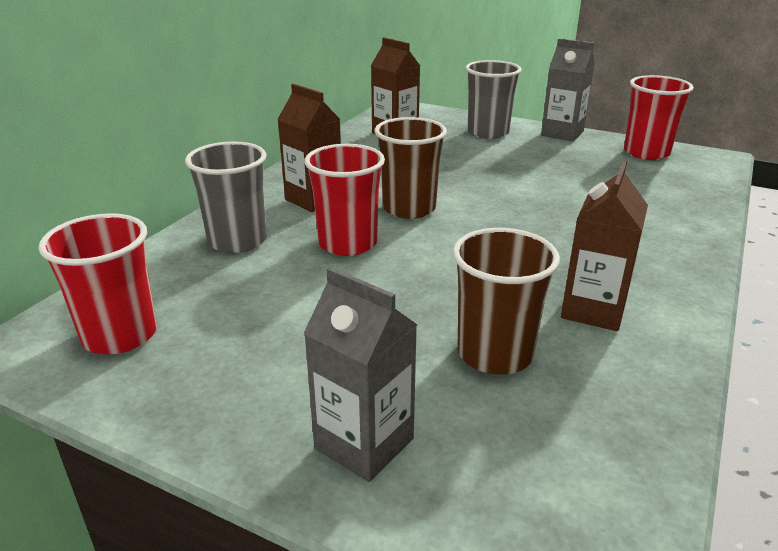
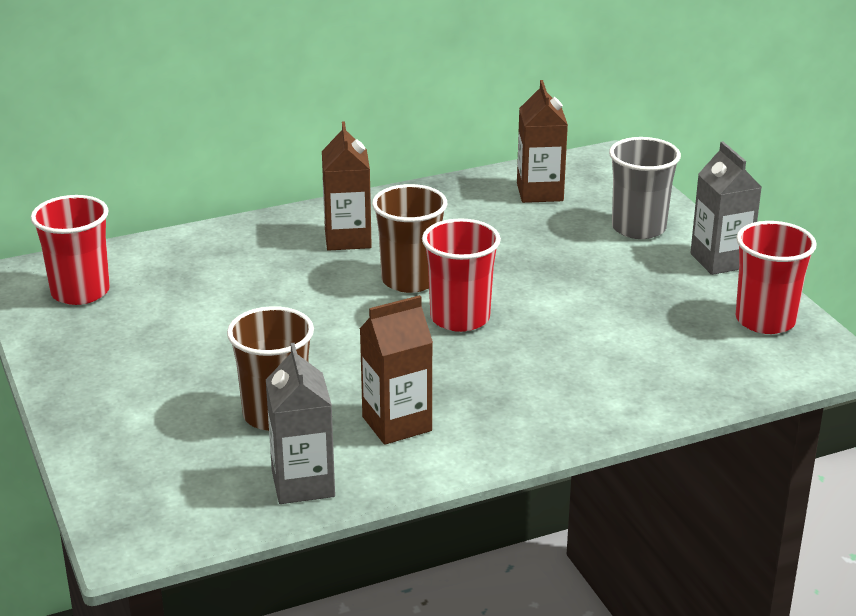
camera: 40 degrees right, 0 degrees up
(237, 241) = (238, 253): grey cup -> none
(347, 243) = (311, 290): red cup -> red cup (460, 318)
(364, 443) = (121, 420): grey carton -> grey carton (303, 484)

